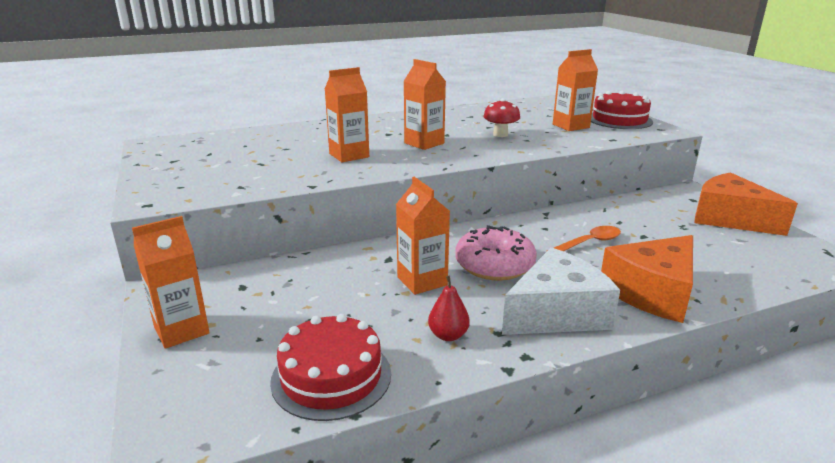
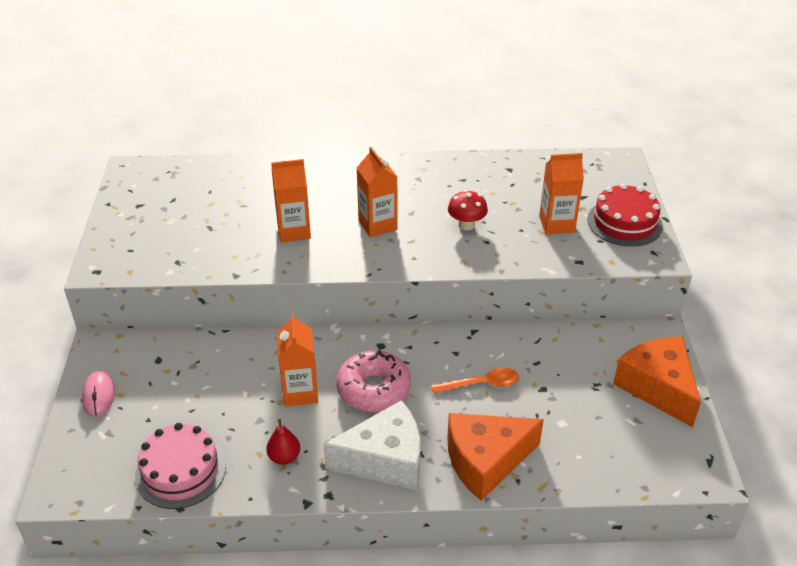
camera: 20 degrees right, 15 degrees up
(181, 330) = (99, 395): orange carton -> pink mouse
(331, 376) = (180, 471): red cake -> pink cake

